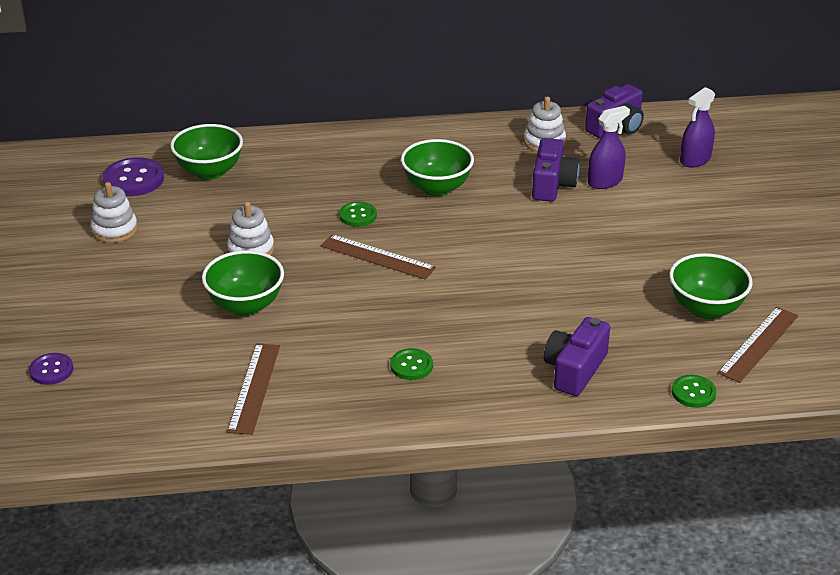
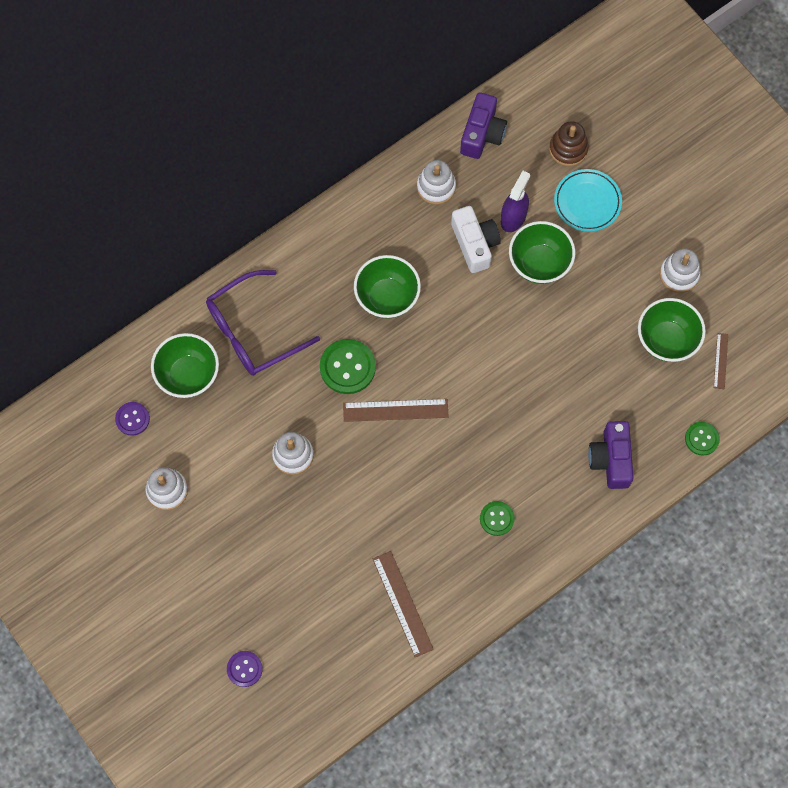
camera: 30 degrees left, 35 degrees up
(133, 179) = (132, 419): purple button -> purple button, size x0.60
(245, 305) = (335, 521): green bowl -> green bowl (539, 263)
(292, 167) = (252, 331): none -> purple glasses
(358, 215) = (347, 367): green button -> green button, size x1.66
(552, 184) = (475, 244): purple camera -> white camera
(689, 195) = (587, 202): none -> turquoise plate
(695, 159) = (568, 149): purple spray bottle -> brown stacking toy
(754, 270) = (679, 274): none -> white stacking toy
(758, 344) = (720, 361): brown ruler -> brown ruler, size x0.57

